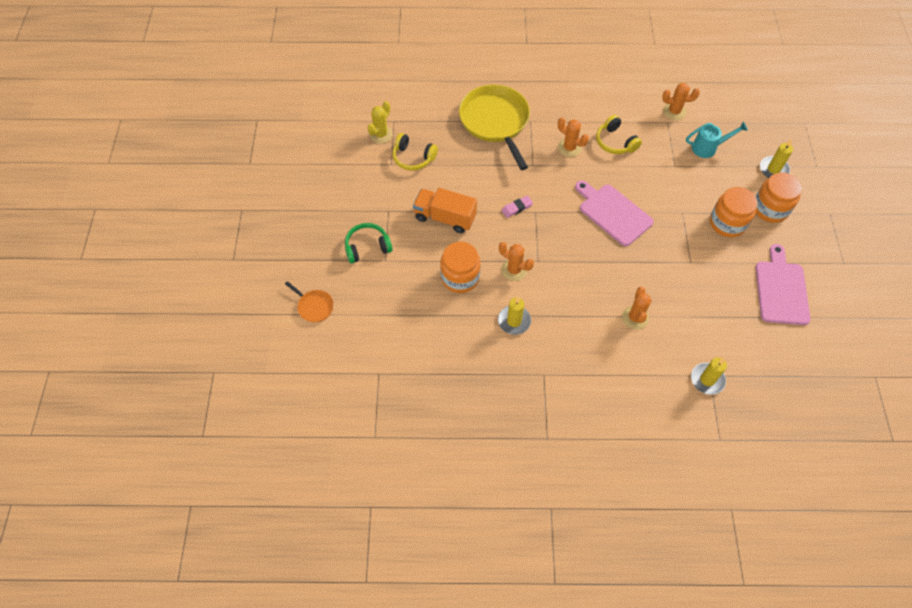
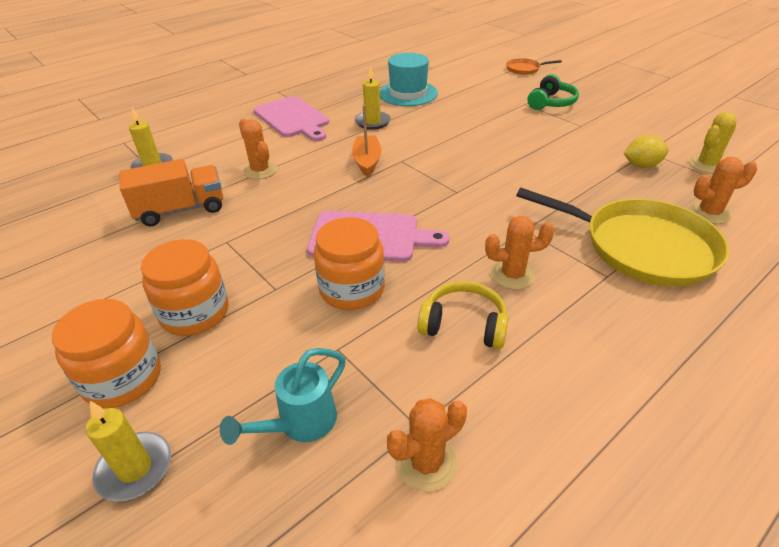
camera: 140 degrees right, 20 degrees down
(381, 134) = (706, 165): yellow cactus -> yellow cactus turned 60 degrees clockwise
(413, 158) = (641, 165): yellow headphones -> yellow lemon
(445, 218) = (529, 144): orange truck -> orange truck (181, 210)
(447, 343) = (408, 93): none -> turquoise hat
(460, 277) = (453, 122): orange jar -> orange jar (352, 289)
(514, 270) = (415, 146): orange cactus -> orange cactus (709, 213)
(516, 208) = (479, 184): pink eraser -> none
(559, 276) = (367, 161): none -> orange boat
(781, 289) = (77, 276): pink cutting board -> pink cutting board (293, 118)

